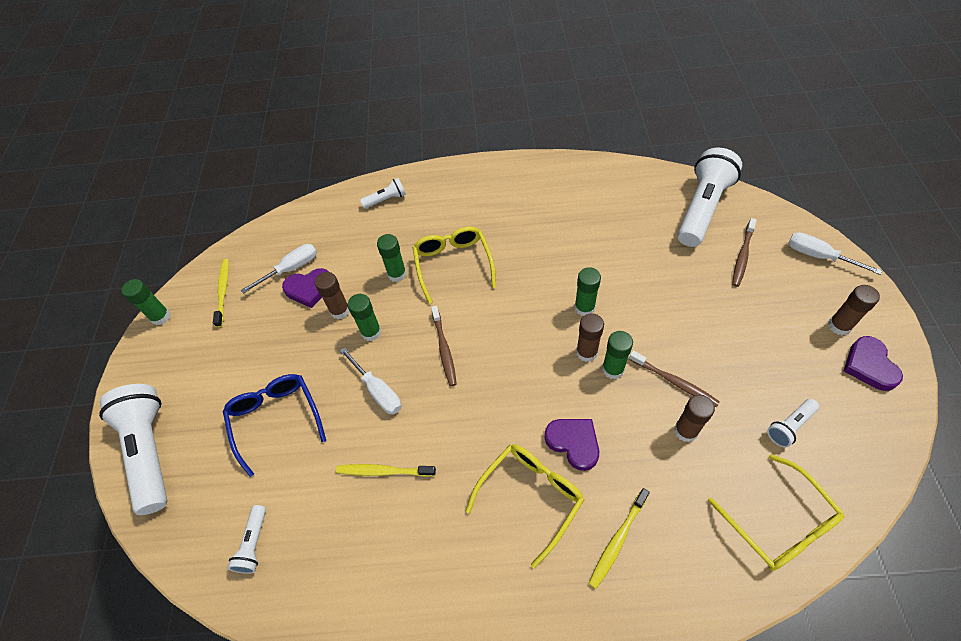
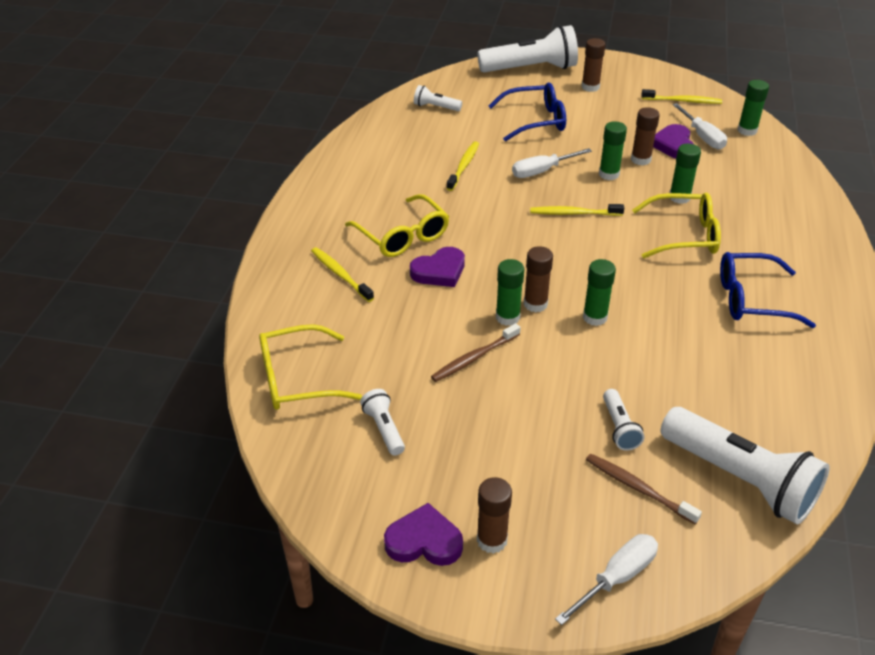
camera: 100 degrees right, 15 degrees down
(161, 317) = (661, 72): green glue stick -> green glue stick (747, 130)
(386, 199) = (797, 203): white flashlight -> white flashlight (619, 427)
(444, 349) = (573, 213): brown toothbrush -> yellow toothbrush
(521, 217) = (751, 299): none -> blue glasses
(685, 431) = (416, 348): brown glue stick -> brown glue stick (590, 87)

